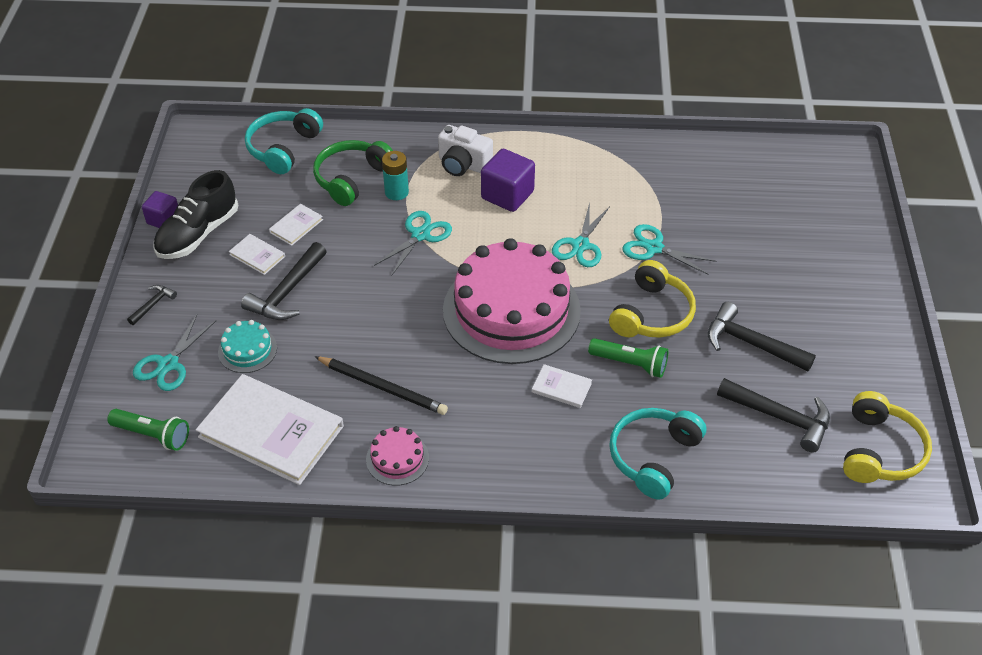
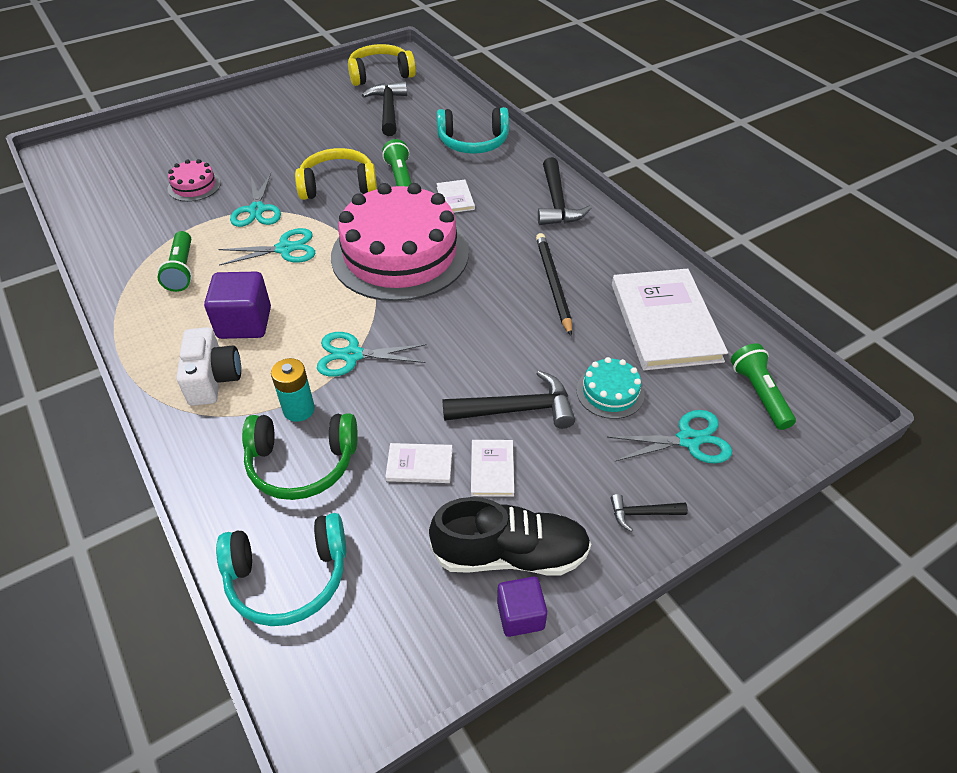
camera: 125 degrees left, 0 degrees up
(397, 458) = (604, 243): pink cake -> pink cake (194, 186)
(602, 182) = (182, 270): none -> green flashlight
(751, 343) = (330, 137): black hammer -> black hammer (557, 202)

